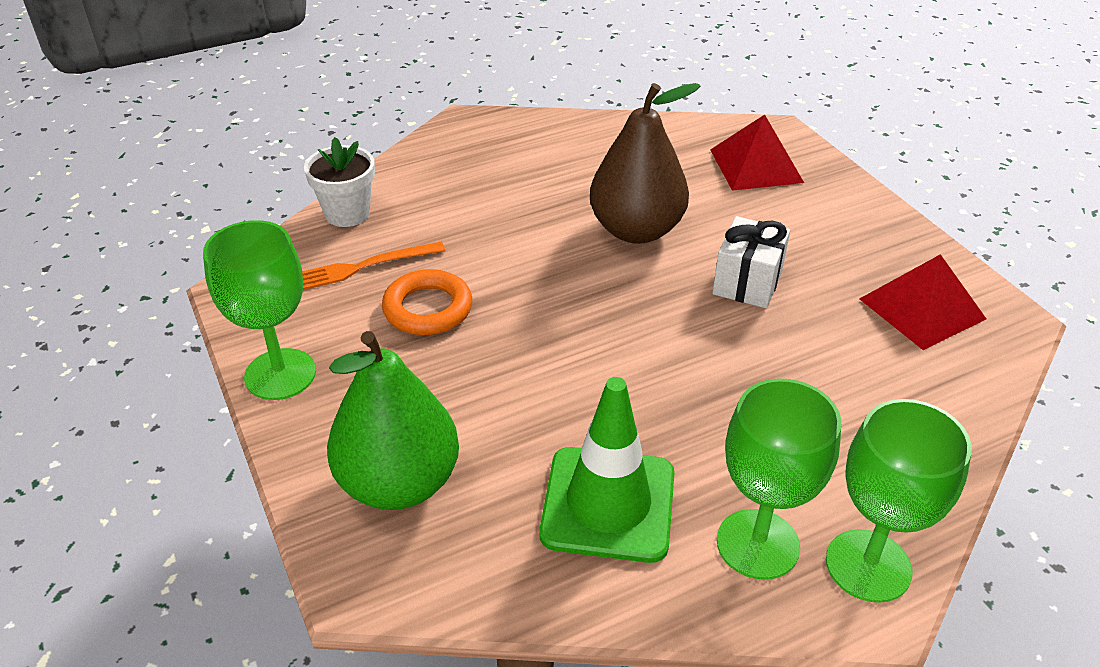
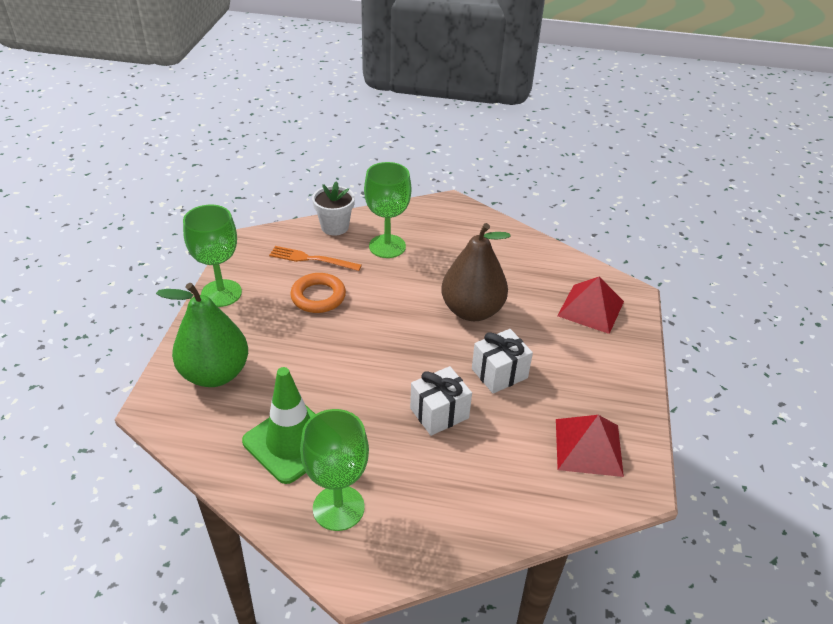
camera: 35 degrees right, 0 degrees up
(737, 363) = (439, 413): none -> white gift
(868, 565) = (380, 556): green goblet -> green goblet (387, 246)

